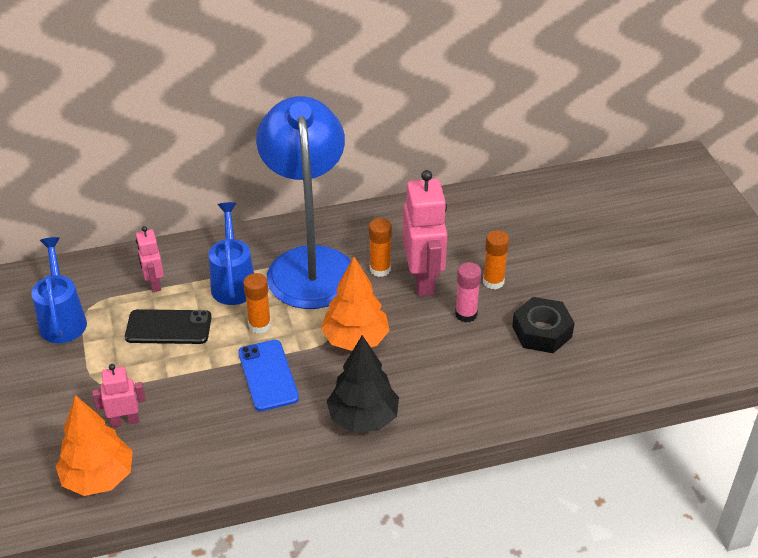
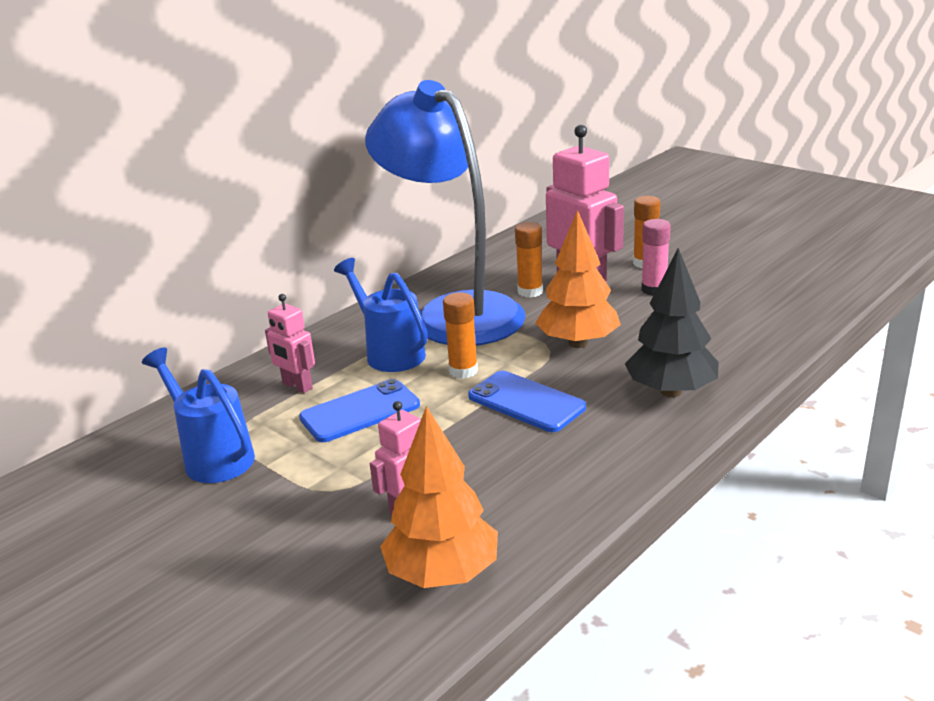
camera: 30 degrees left, 15 degrees down
(168, 327) = (360, 411): black phone -> blue phone
(541, 331) = (735, 276): black nut -> none

